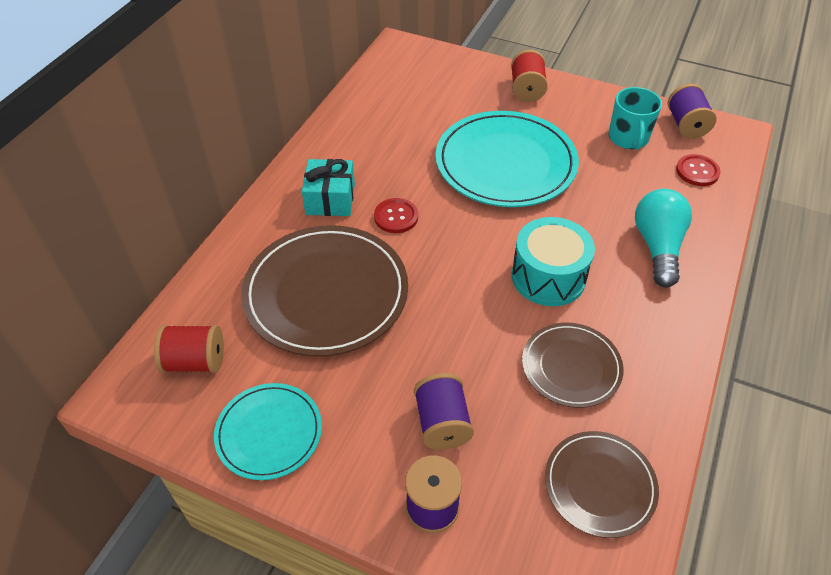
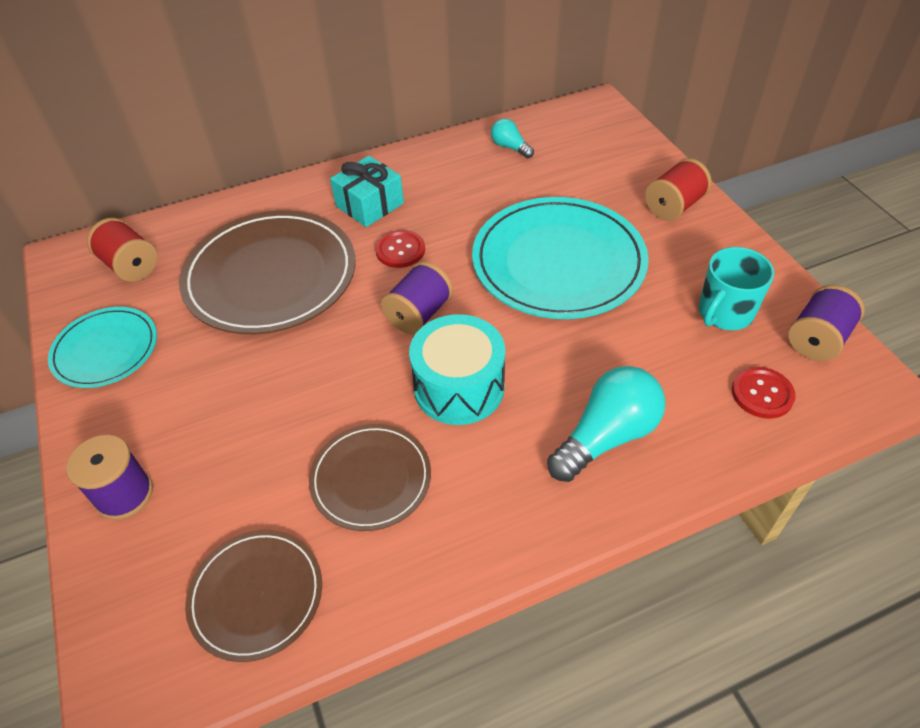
camera: 45 degrees right, 0 degrees up
(377, 104) = (510, 147): none -> turquoise light bulb
(442, 423) = (214, 438): purple spool -> purple spool (419, 314)

